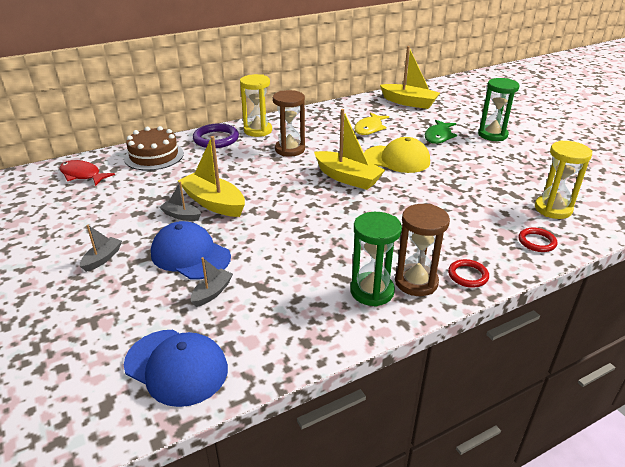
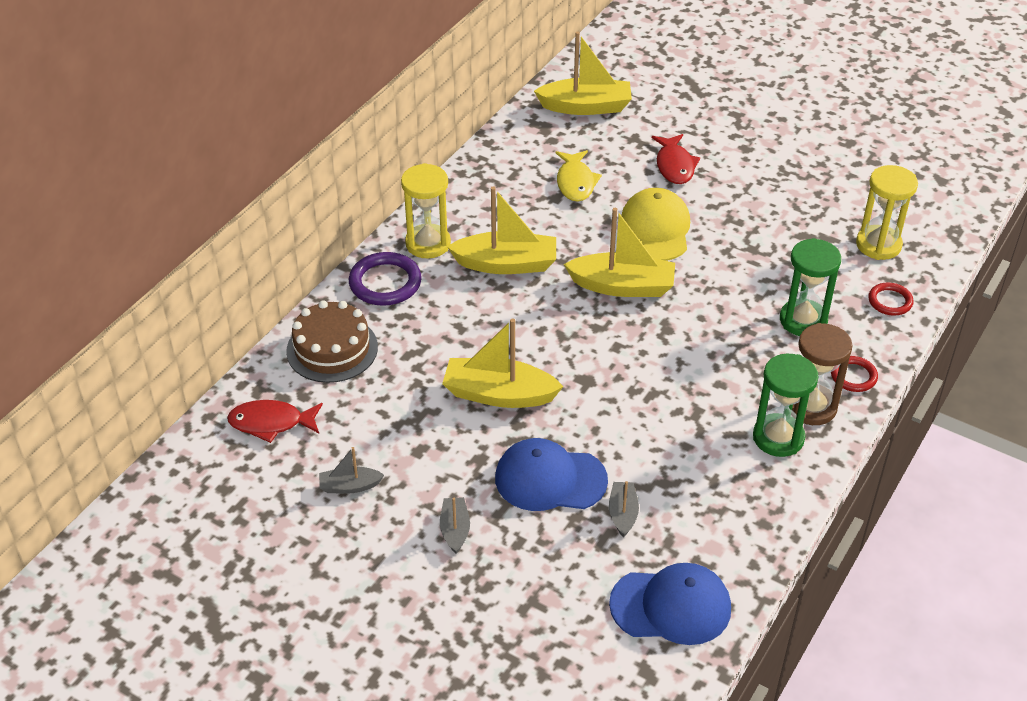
camera: 30 degrees left, 10 degrees up
(181, 215) = (479, 430): grey boat -> grey boat (350, 486)
(290, 149) = (506, 264): brown hourglass -> yellow boat
(397, 159) = (655, 229): yellow cap -> yellow cap turned 75 degrees counterclockwise
(438, 136) = (674, 166): green fish -> red fish
(492, 135) = (737, 138): green hourglass -> green hourglass (803, 320)

